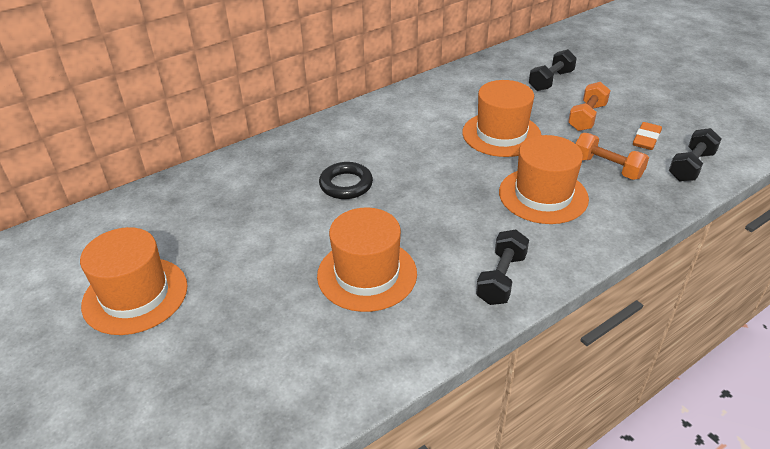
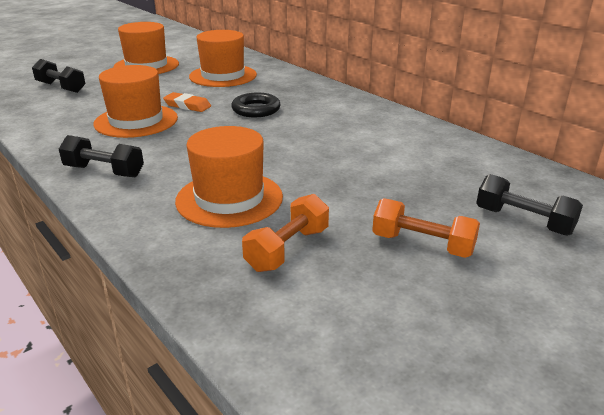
camera: 85 degrees right, 10 degrees down
(501, 134) = (356, 179): orange hat -> orange hat (223, 76)
(646, 139) = (373, 297): orange eraser -> orange eraser (187, 105)
(691, 166) = (295, 336): black dumbbell -> black dumbbell (61, 87)

